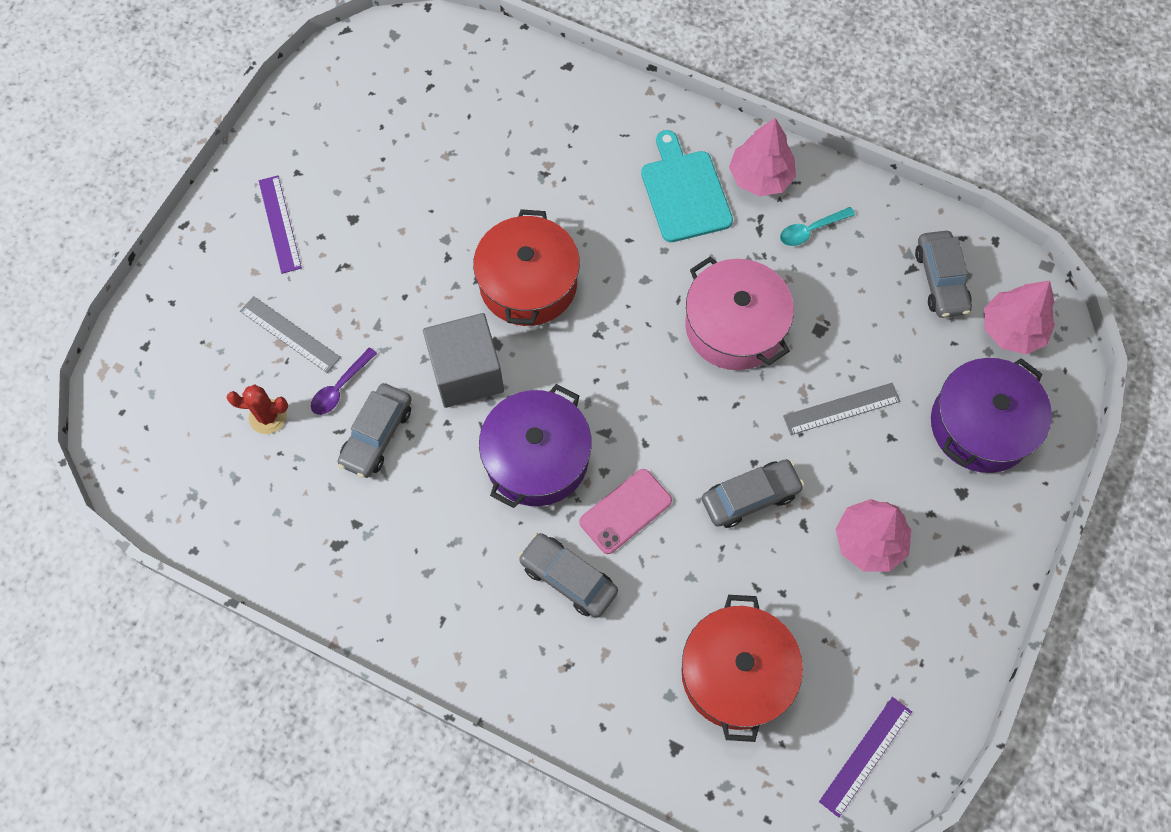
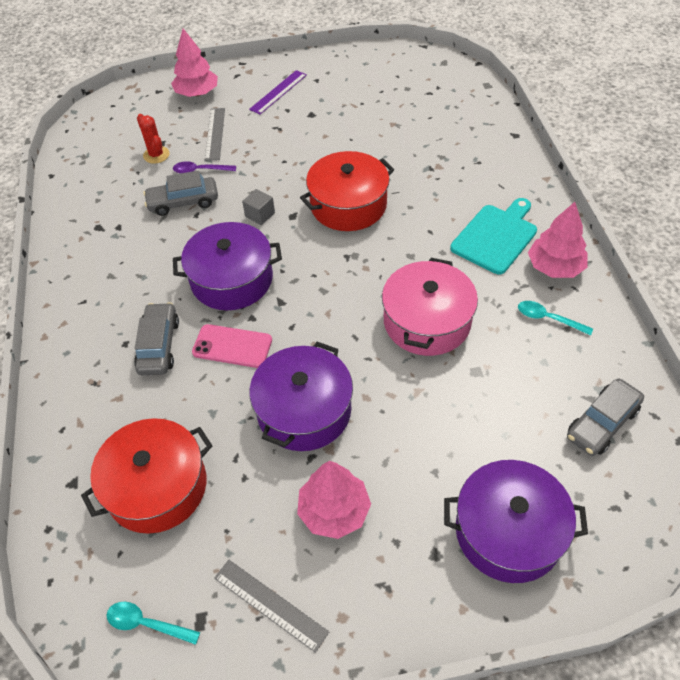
camera: 55 degrees right, 15 degrees down
(467, 373) = (260, 215): grey cube -> grey cube, size x0.46
(750, 497) = (304, 410): grey car -> purple pot
(841, 409) = (427, 424): grey ruler -> grey ruler (270, 604)
(866, 756) = (147, 624): purple ruler -> turquoise spoon
(1011, 329) = (617, 501): pink tree -> pink tree (197, 93)

